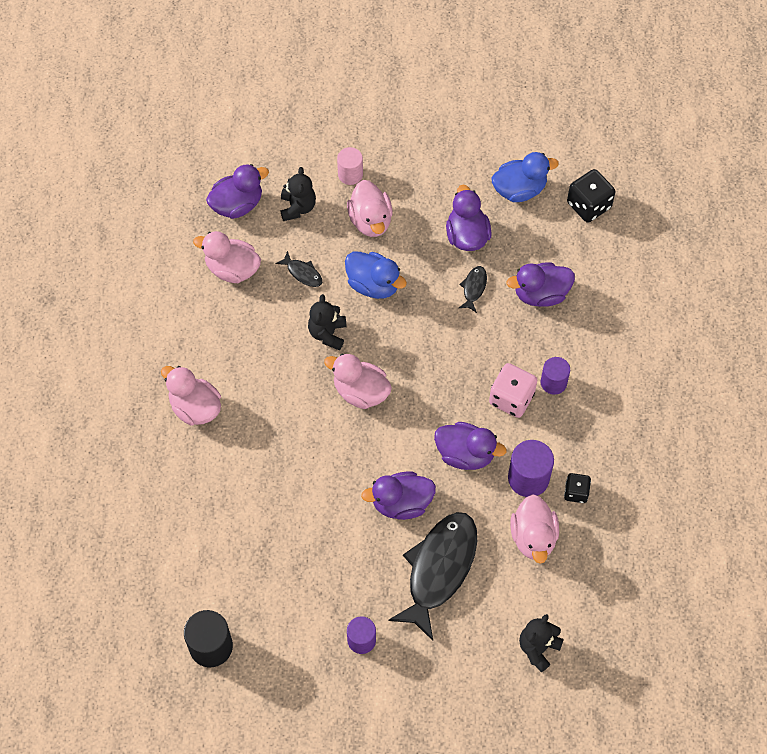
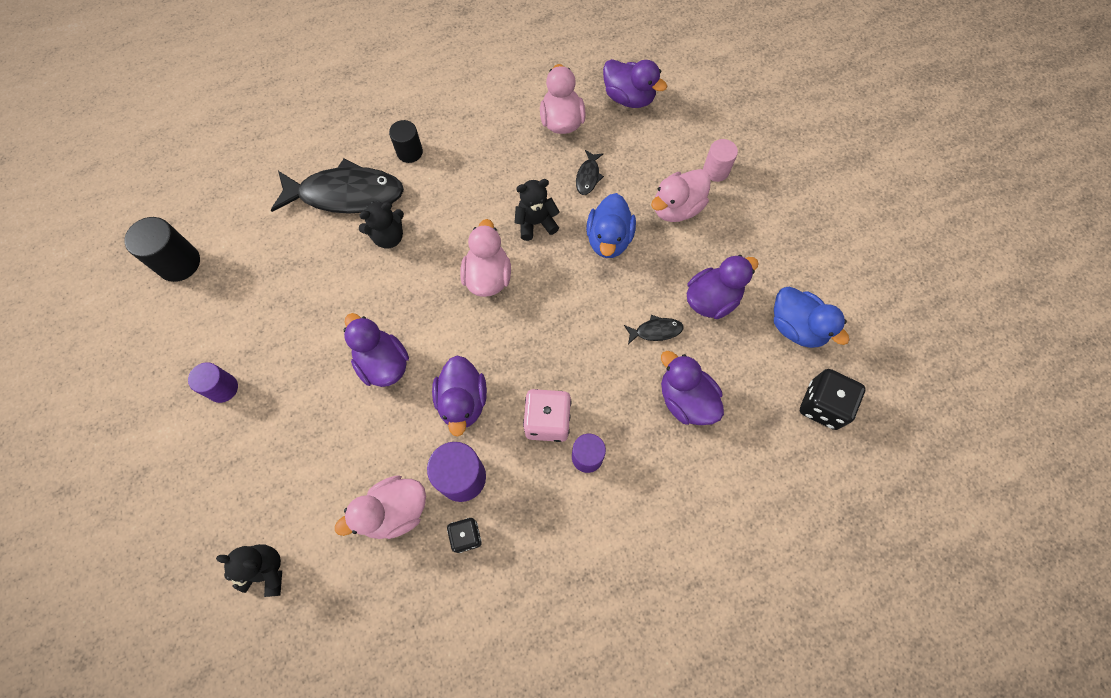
camera: 65 degrees right, 5 degrees up
(195, 407) = (409, 152): pink duck -> black cylinder
(297, 207) = (654, 144): black teddy bear -> black teddy bear (388, 237)
(439, 569) = (323, 430): black fish -> black fish (346, 194)

